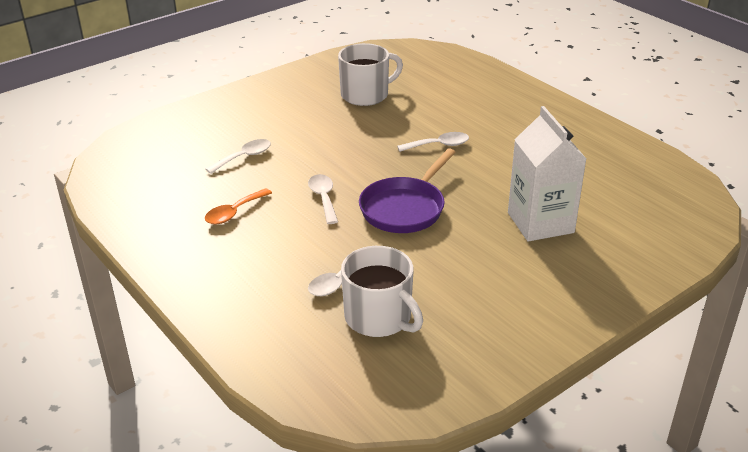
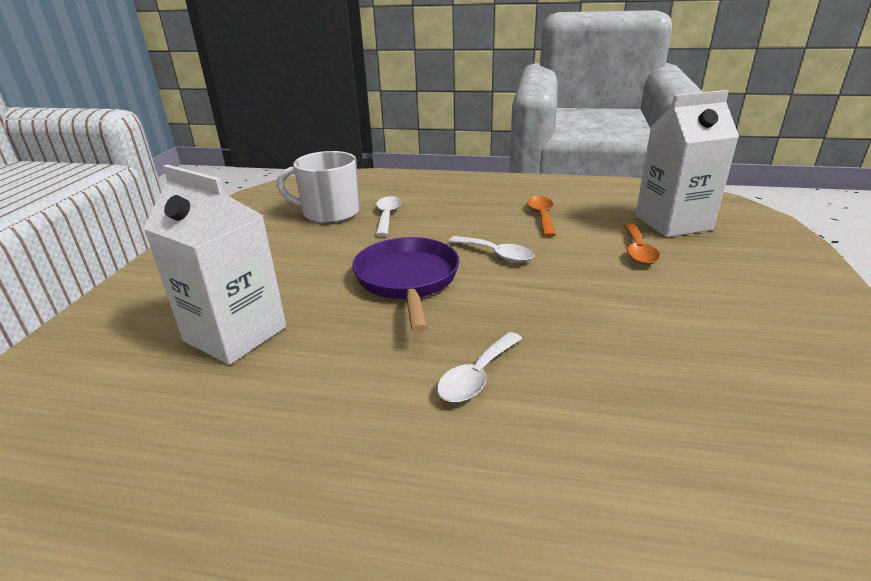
camera: 140 degrees right, 5 degrees down
(176, 162) = (673, 223): none -> white carton
(244, 157) = (638, 251): white spoon -> orange spoon
(366, 95) = (733, 413): white mug -> none

